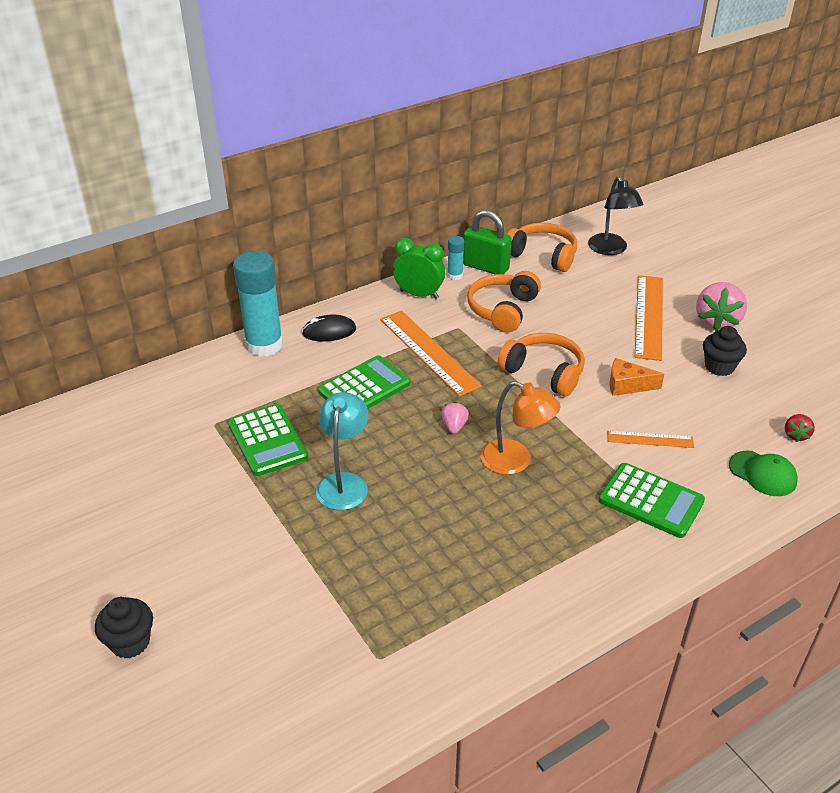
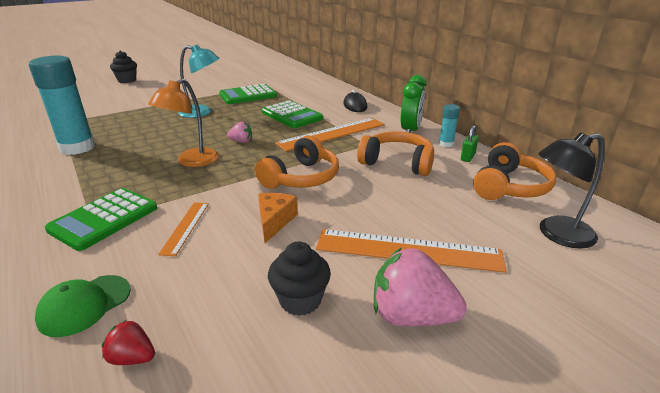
camera: 90 degrees right, 10 degrees down
(264, 345) = (339, 91): turquoise glue stick -> turquoise glue stick (77, 147)
(485, 267) = (467, 157): green padlock -> green padlock, size x0.52

